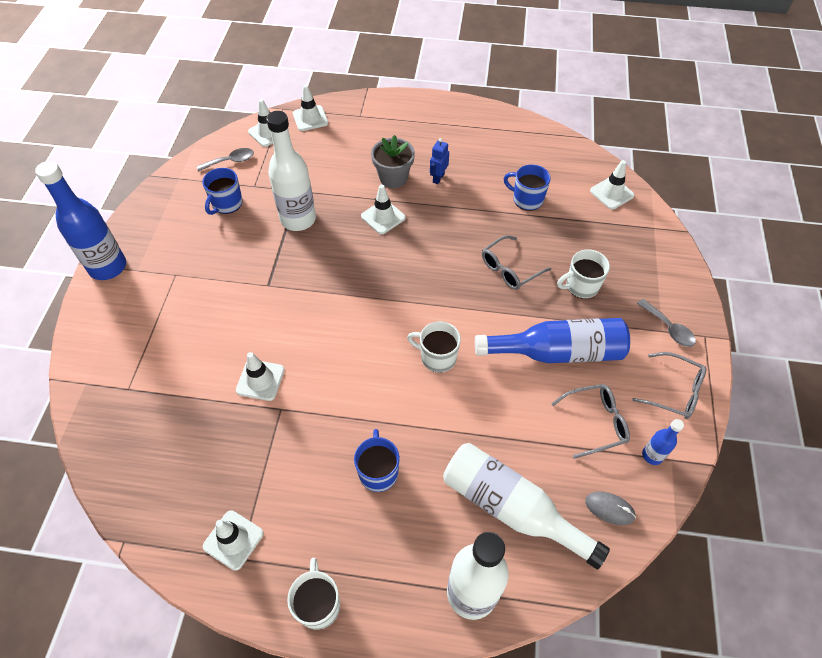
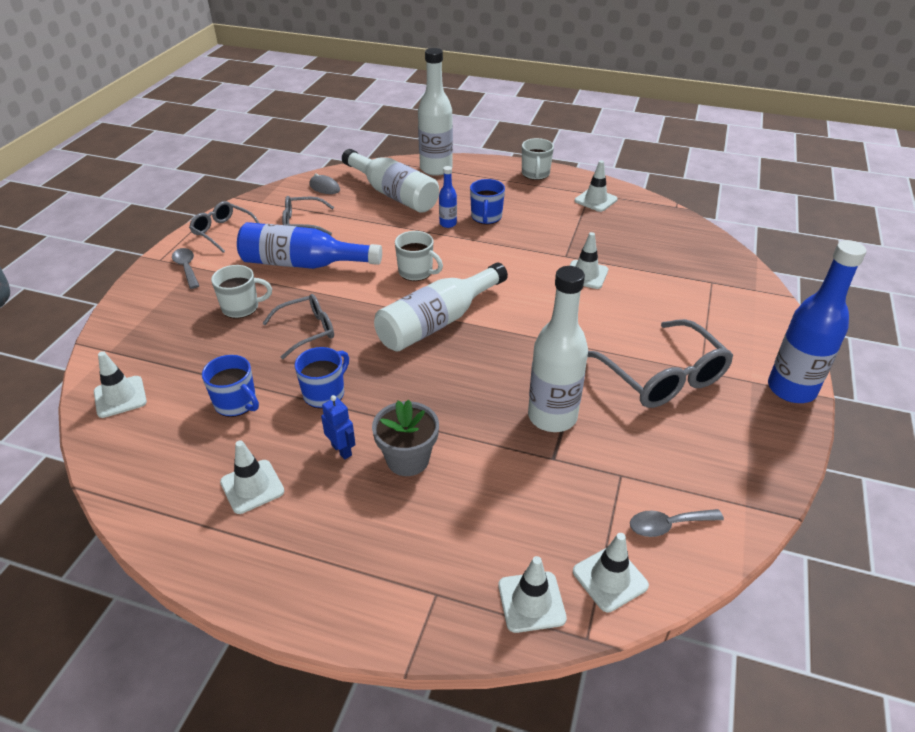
camera: 170 degrees left, 15 degrees down
(208, 264) = (663, 377): none -> grey glasses
(226, 204) = (657, 451): blue mug -> blue mug (325, 393)
(383, 217) = (437, 405): white traffic cone -> white traffic cone (252, 487)
(400, 294) = (437, 322): none -> white bottle
(438, 178) = (342, 450): blue robot -> blue robot turned 75 degrees counterclockwise
(652, 455) = (273, 205): blue bottle -> blue bottle (448, 224)

